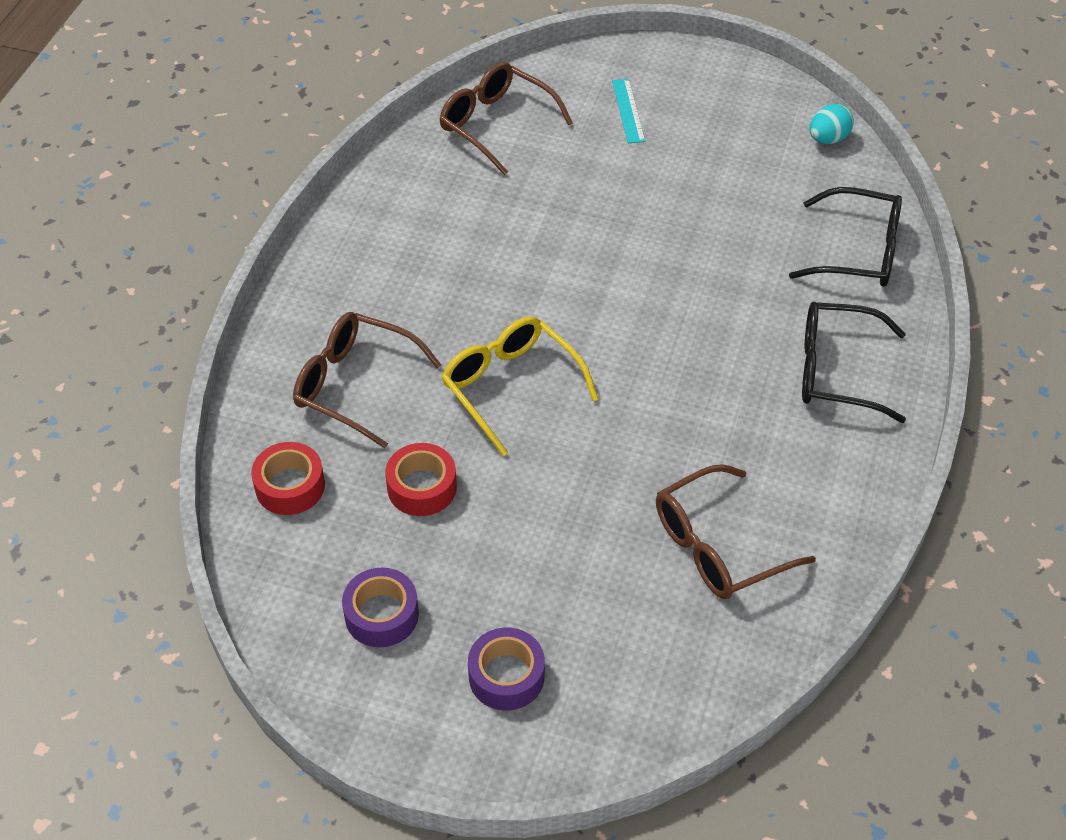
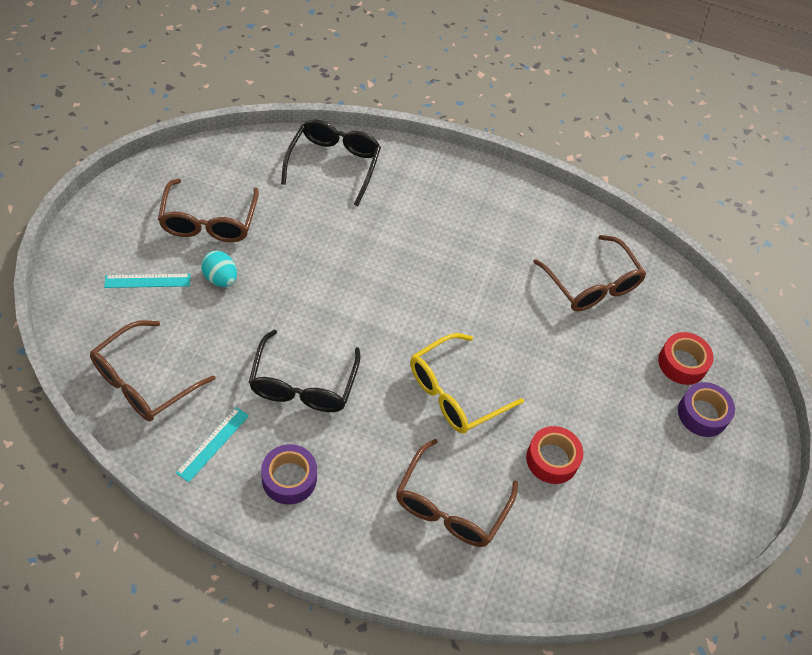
camera: 95 degrees left, 5 degrees up
(290, 486) = (555, 556): red tape -> red tape (682, 363)
(381, 615) = (664, 490): purple tape -> purple tape (289, 478)
(425, 183) = (213, 443): none -> turquoise ruler
(727, 148) = (209, 221): none -> brown glasses
(828, 139) = (210, 158): turquoise egg -> turquoise egg (220, 278)
(837, 371) = (445, 197): black glasses -> black glasses (303, 384)

